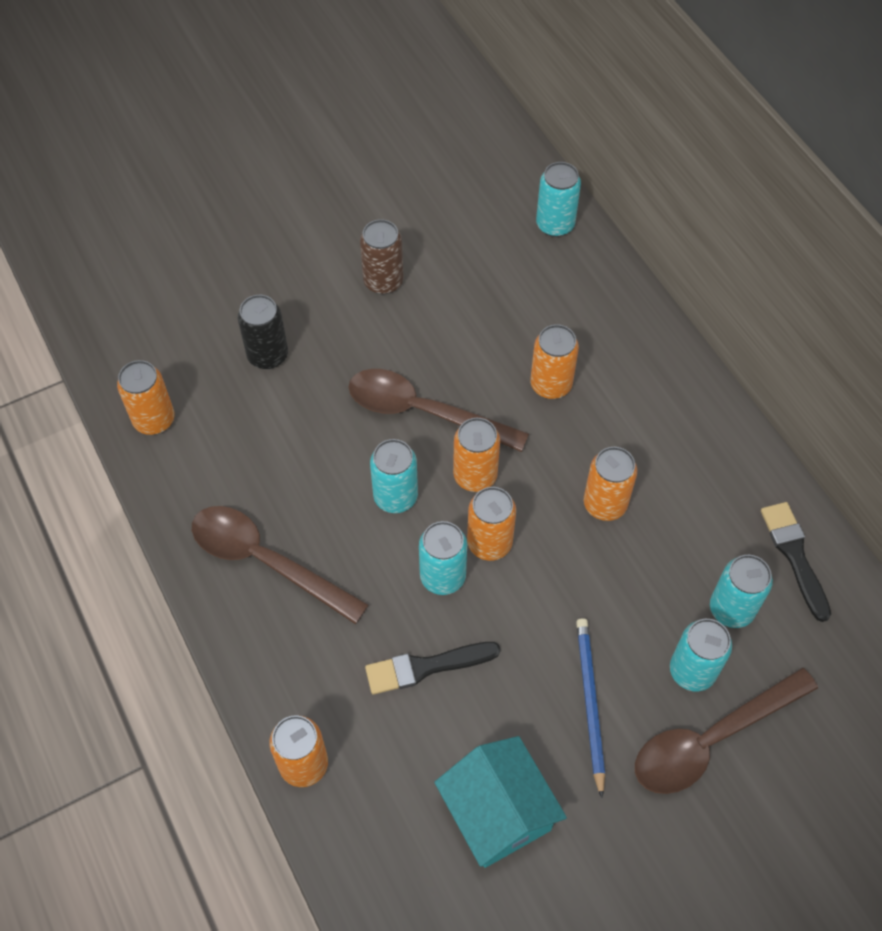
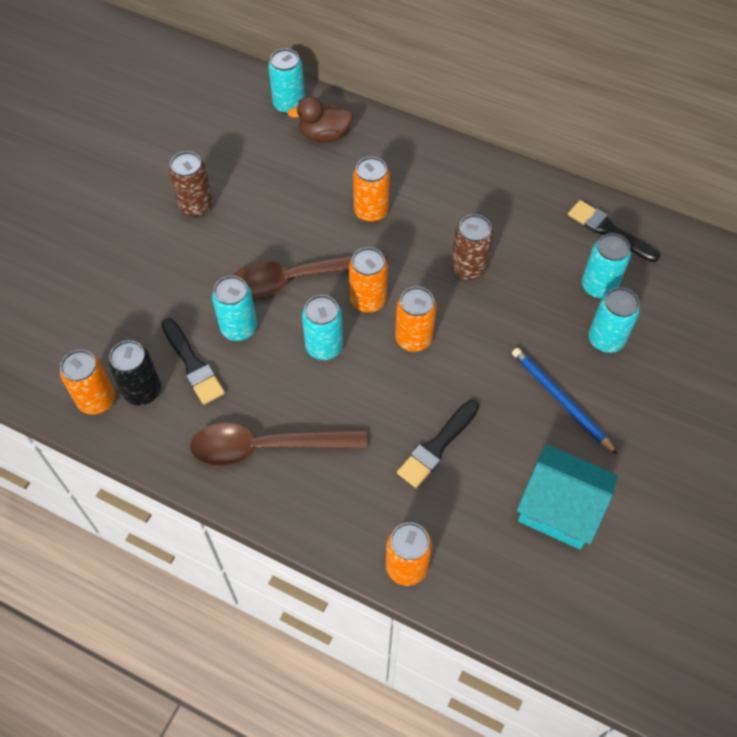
camera: 35 degrees left, 0 degrees up
(261, 438) = (193, 364): none -> black brush
(268, 355) = (150, 304): black can -> black can (142, 391)
(442, 576) = (400, 380): turquoise can -> turquoise can (239, 328)
(566, 277) = (324, 135): none -> brown duck
(605, 504) = (468, 268): orange can -> brown can
(711, 739) = (650, 374): brown spoon -> none

